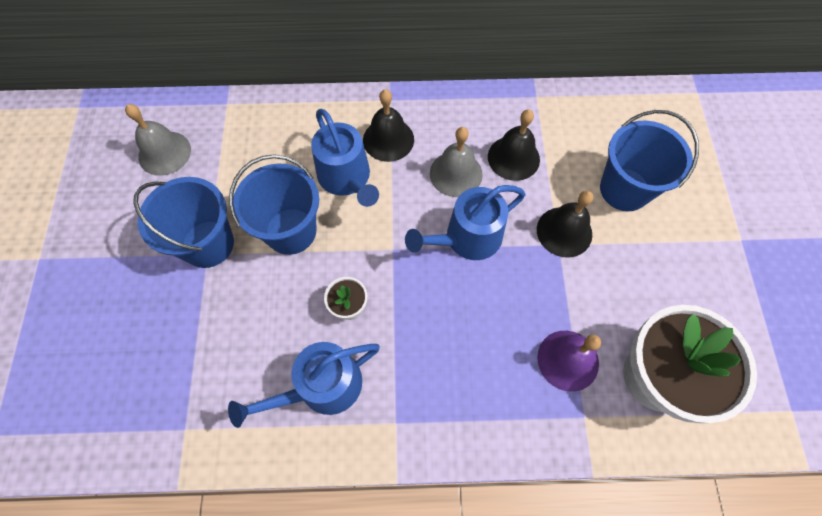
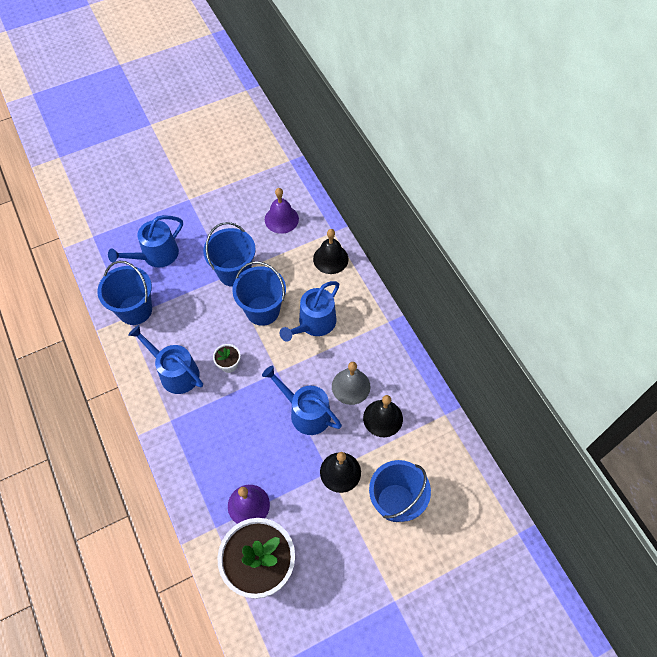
camera: 65 degrees right, 5 degrees down
(103, 343) = (156, 255): none -> blue watering can
(164, 153) = (281, 219): grey bell -> purple bell
(179, 411) = (135, 310): none -> blue bucket
(388, 139) = (356, 334): black bell -> black bell (330, 259)

